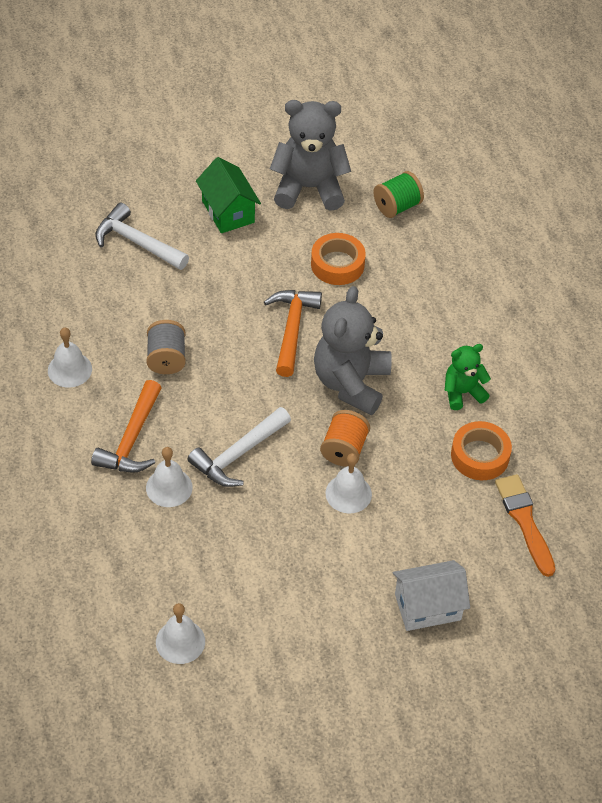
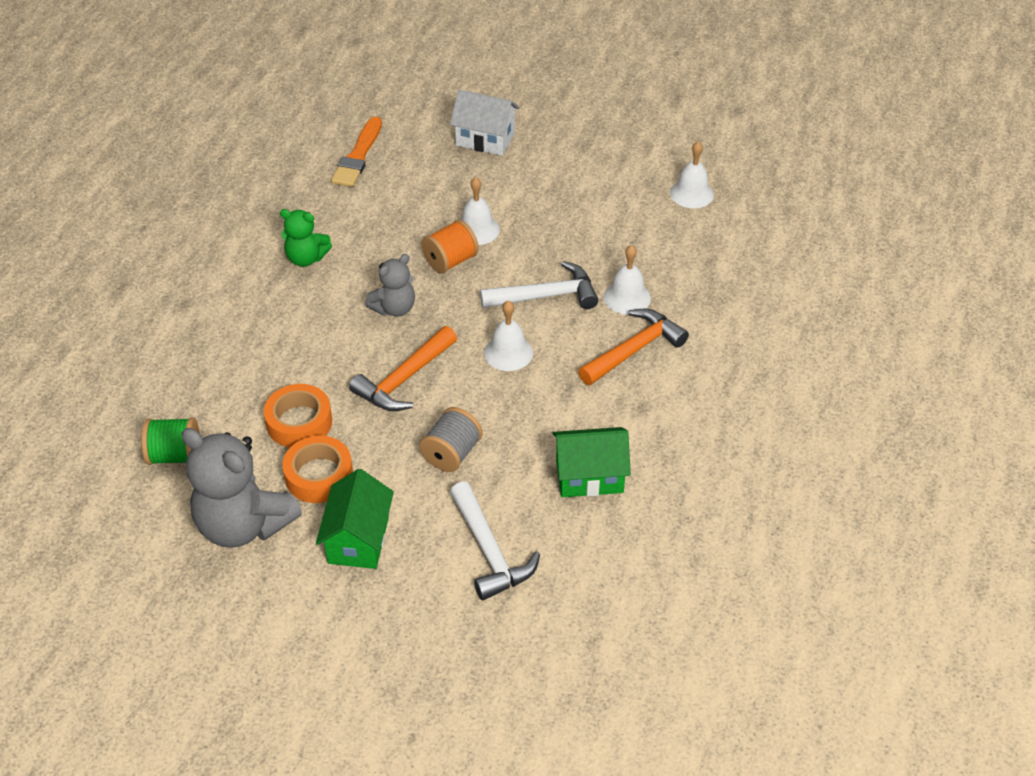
camera: 145 degrees left, 5 degrees down
(69, 369) = (655, 441): white bell -> white bell (508, 352)
(102, 321) = (589, 476): none -> green house
(166, 359) = (549, 407): grey spool -> grey spool (452, 453)
(351, 383) = (394, 308): grey teddy bear -> grey teddy bear, size x0.55
(480, 456) = (344, 209): orange tape -> orange tape (319, 475)

